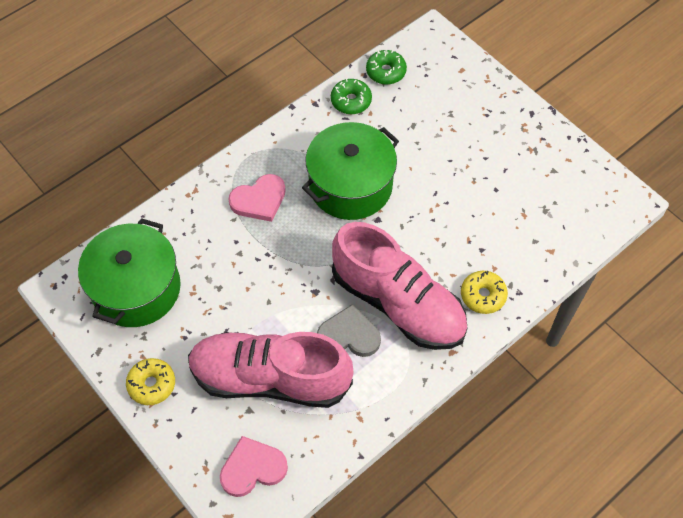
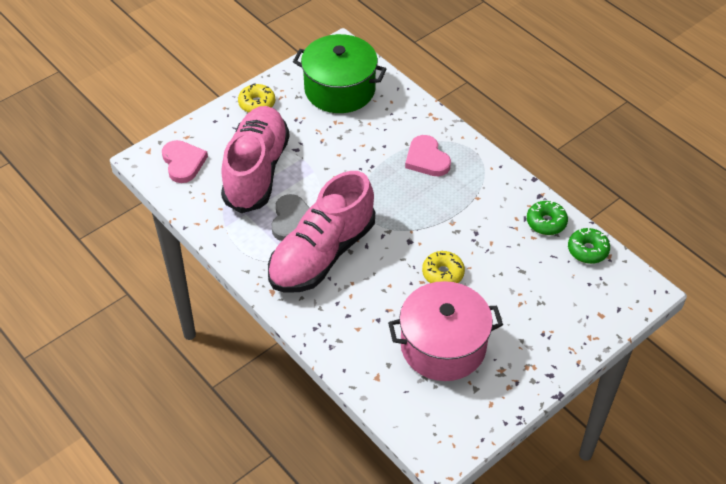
camera: 90 degrees right, 10 degrees down
(350, 185) = (446, 222): green pot -> none
(483, 295) = (328, 317): yellow donut -> yellow donut (443, 273)
(508, 194) = (443, 346): none -> pink pot

